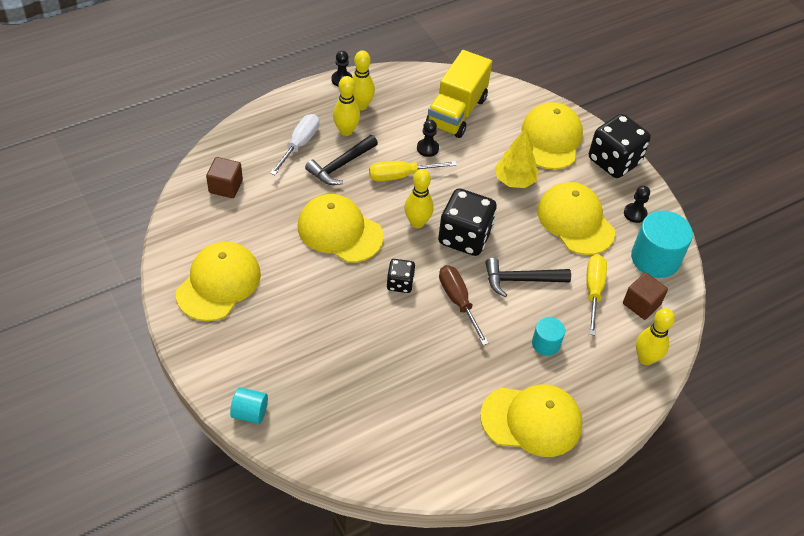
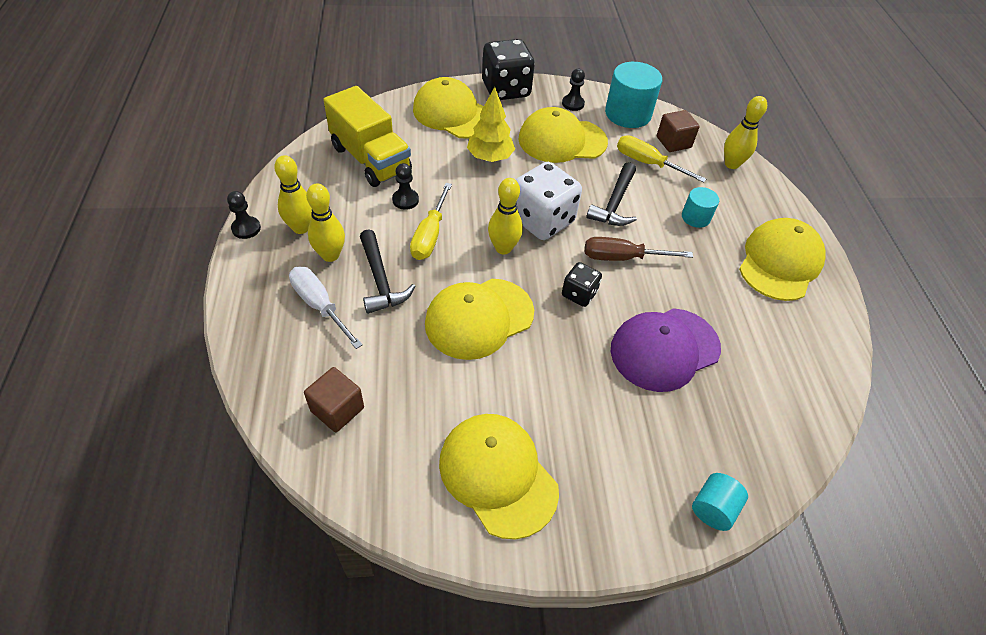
camera: 65 degrees left, 0 degrees up
(377, 353) = (664, 349): none -> purple cap
(464, 237) = (542, 220): black dice -> white dice

